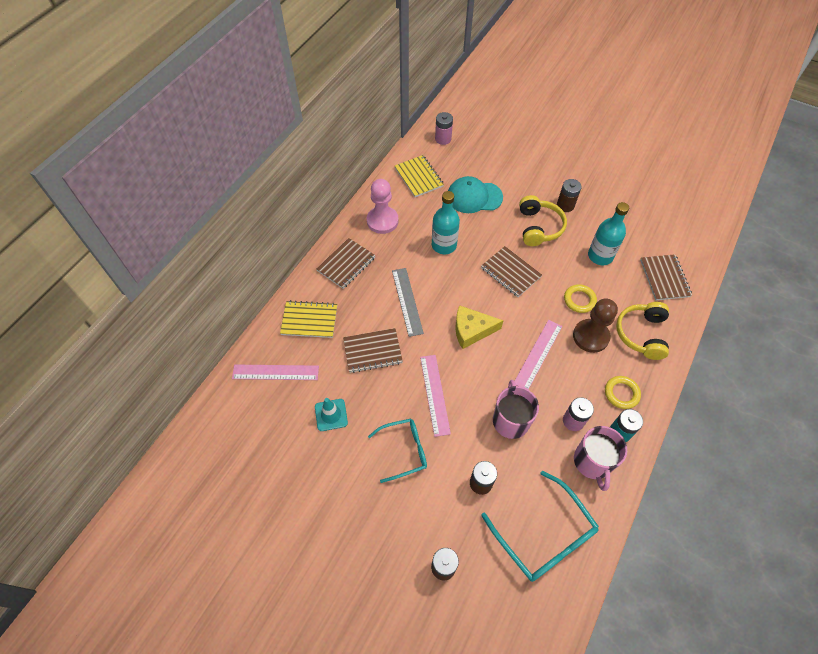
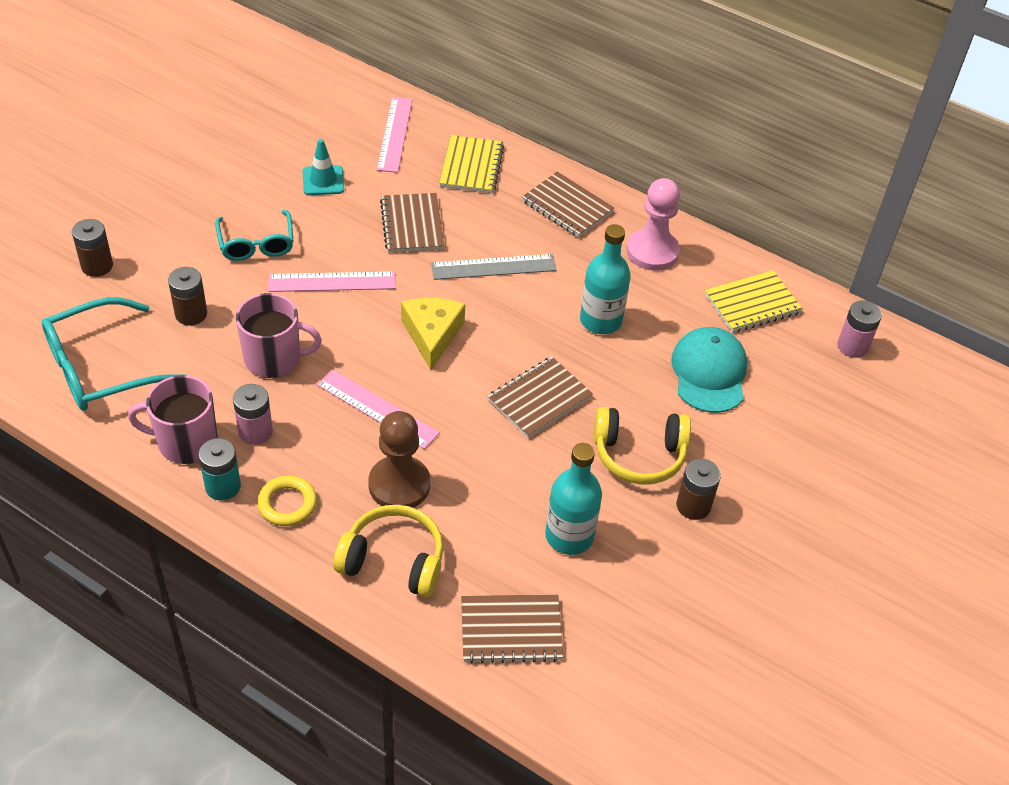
camera: 90 degrees right, 10 degrees down
(579, 300) = (474, 484): yellow ring -> none

